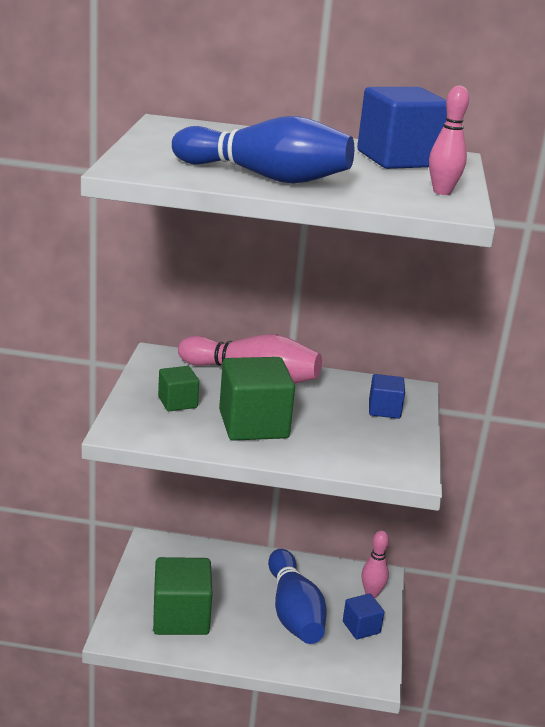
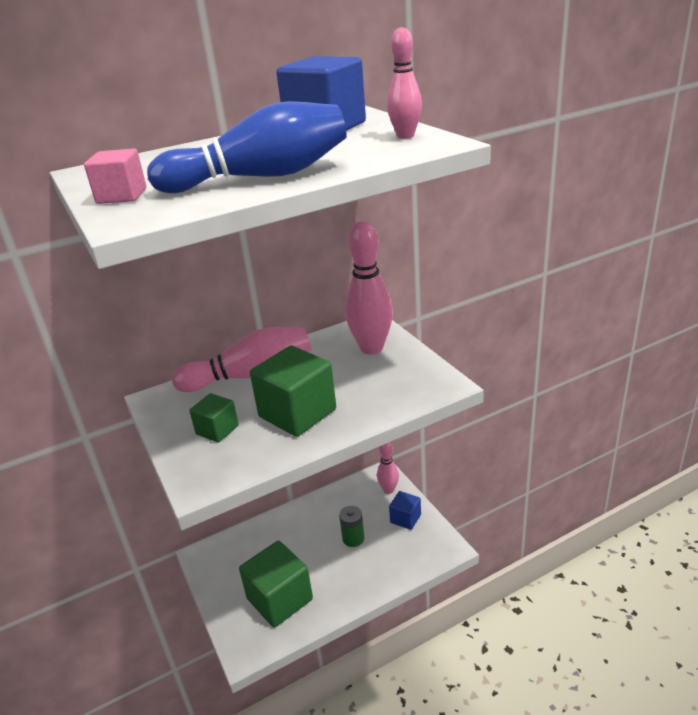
camera: 30 degrees left, 5 degrees up
(154, 151) = (122, 196): none -> pink cube
(293, 612) = (353, 538): blue bowling pin -> green battery
(384, 409) = (371, 348): blue cube -> pink bowling pin

